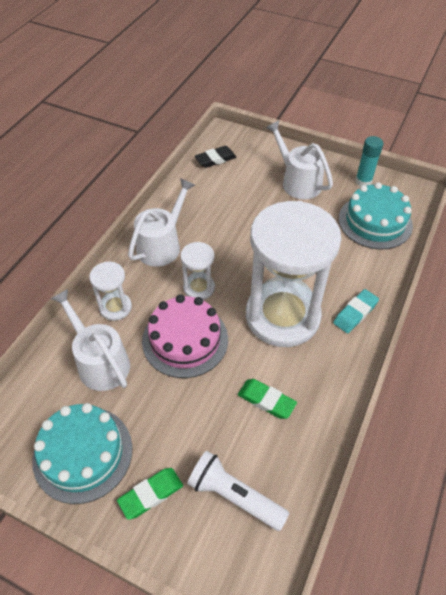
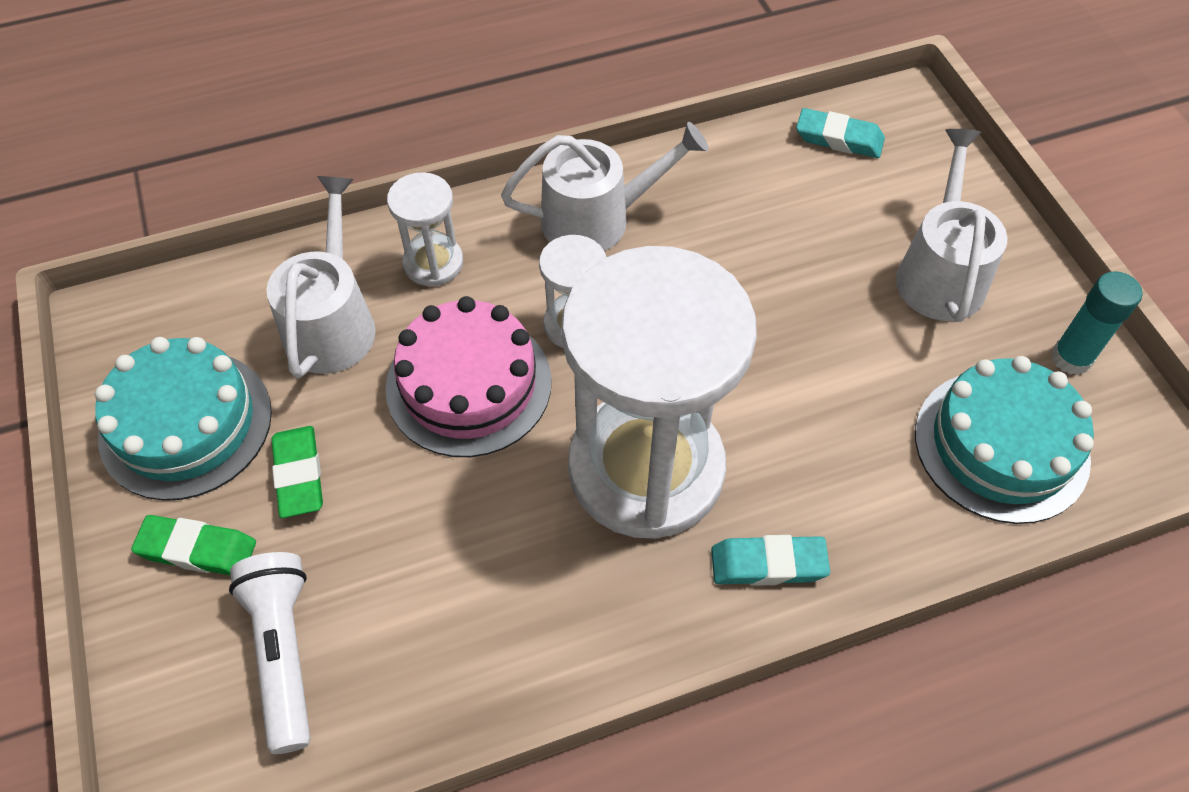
camera: 45 degrees right, 5 degrees up
(215, 159) = (839, 139): black eraser -> turquoise eraser
(266, 400) = (474, 568): green eraser -> green eraser (299, 475)

